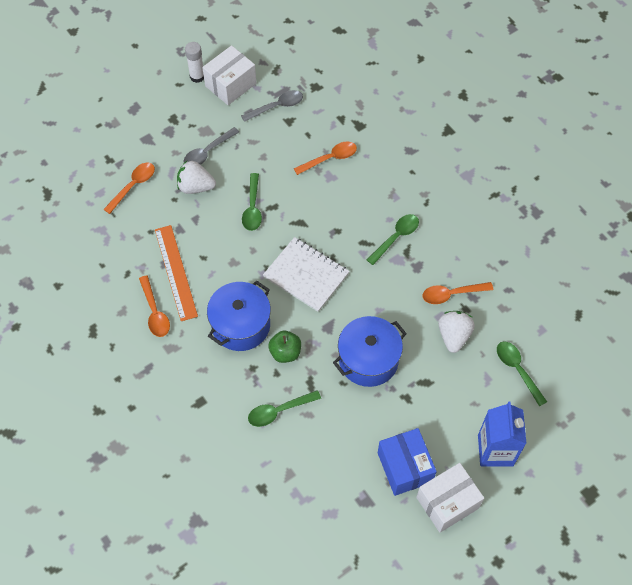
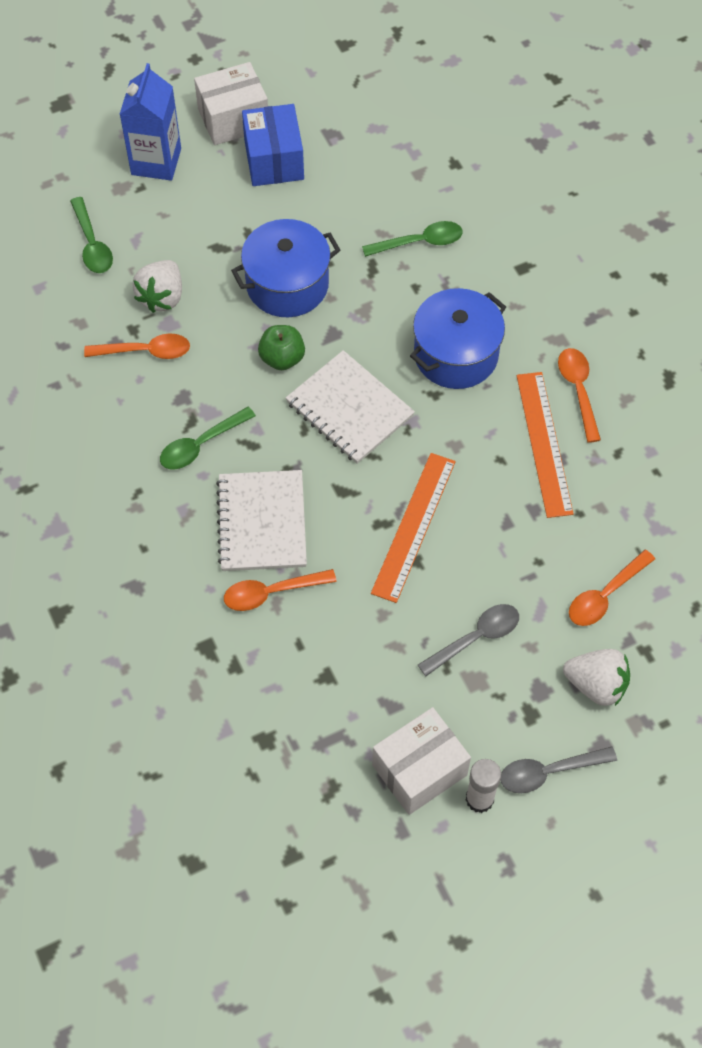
camera: 170 degrees left, 0 degrees up
(196, 187) = (501, 577): white strawberry -> white strawberry (596, 685)
(252, 208) = (413, 526): green spoon -> orange ruler
(277, 106) = (342, 709): grey spoon -> grey spoon (548, 772)
(285, 352) = (399, 310): green apple -> green apple (282, 358)
(345, 196) = (262, 522): none -> white notebook

